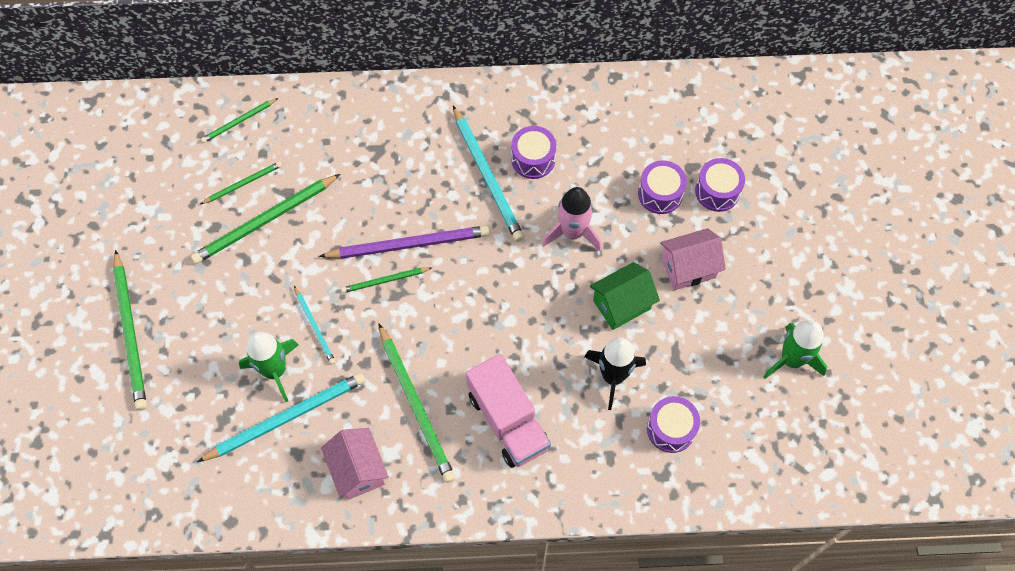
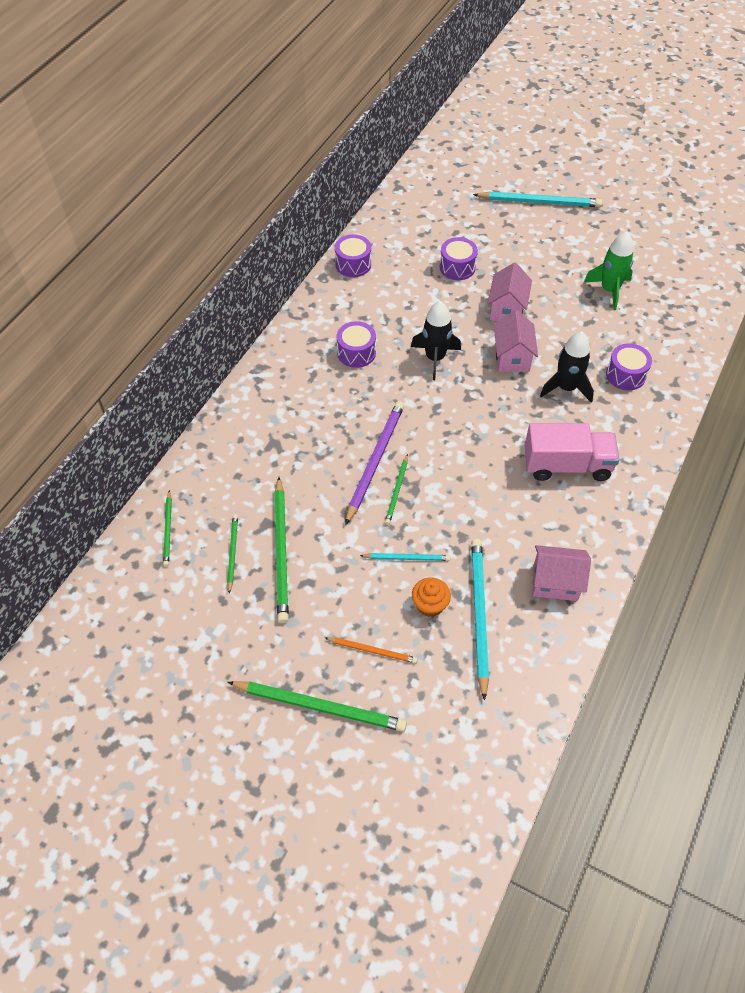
camera: 60 degrees left, 10 degrees down
(204, 346) = (372, 650): none -> orange pencil
(275, 370) = (430, 605): green rocket -> orange cupcake
(416, 405) = (520, 518): green pencil -> none
(487, 176) = (351, 386): turquoise pencil -> turquoise pencil (539, 202)
(572, 233) = (435, 358): pink rocket -> black rocket
(621, 305) = (512, 357): green house -> pink house
(660, 194) = (437, 297): purple drum -> purple drum (353, 264)

